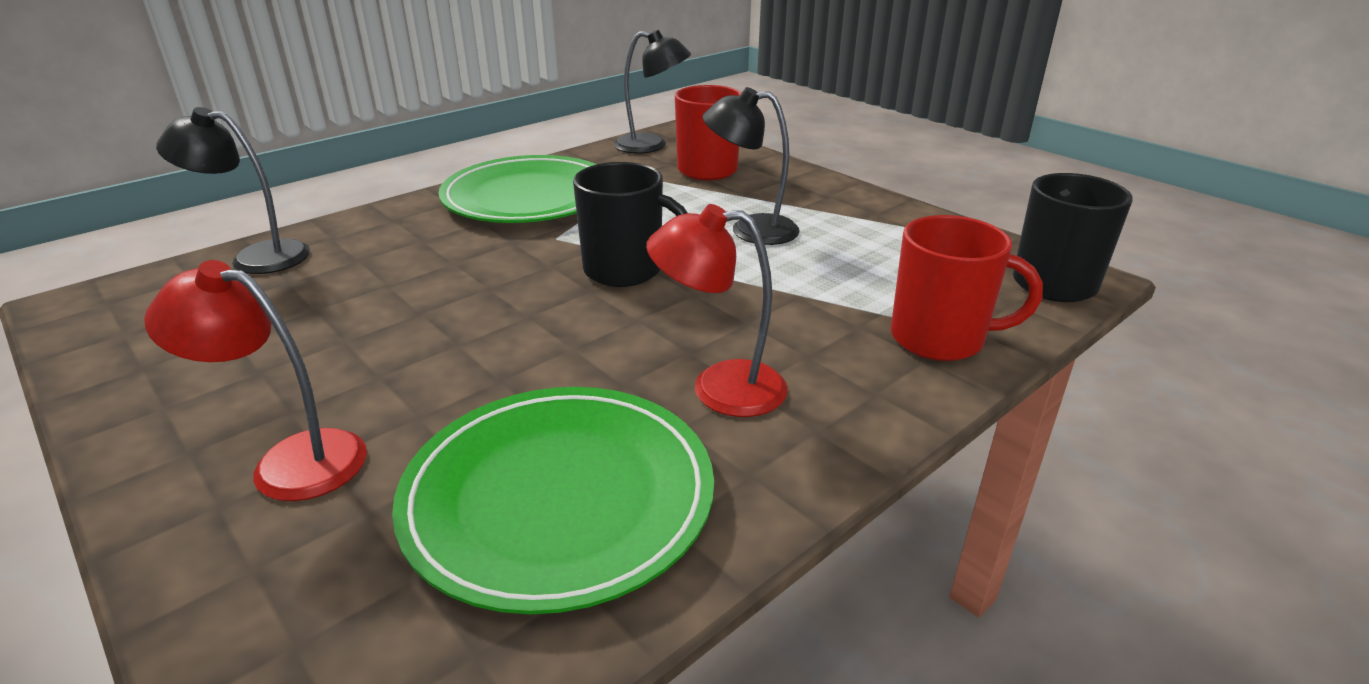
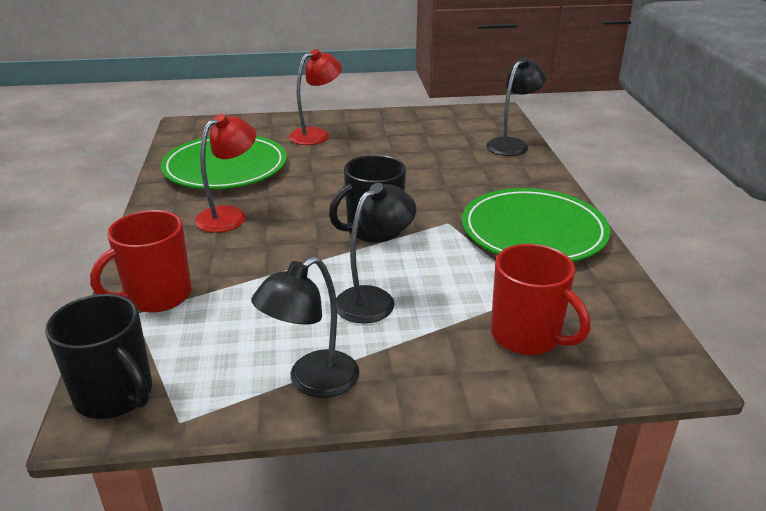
camera: 125 degrees right, 0 degrees up
(651, 145) = (628, 330): black lamp -> black lamp (312, 382)

